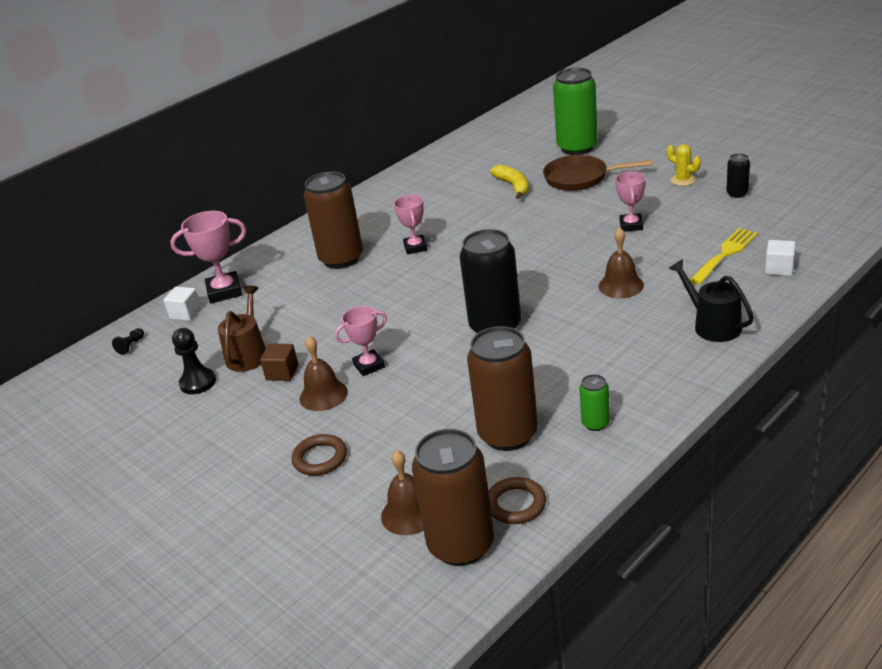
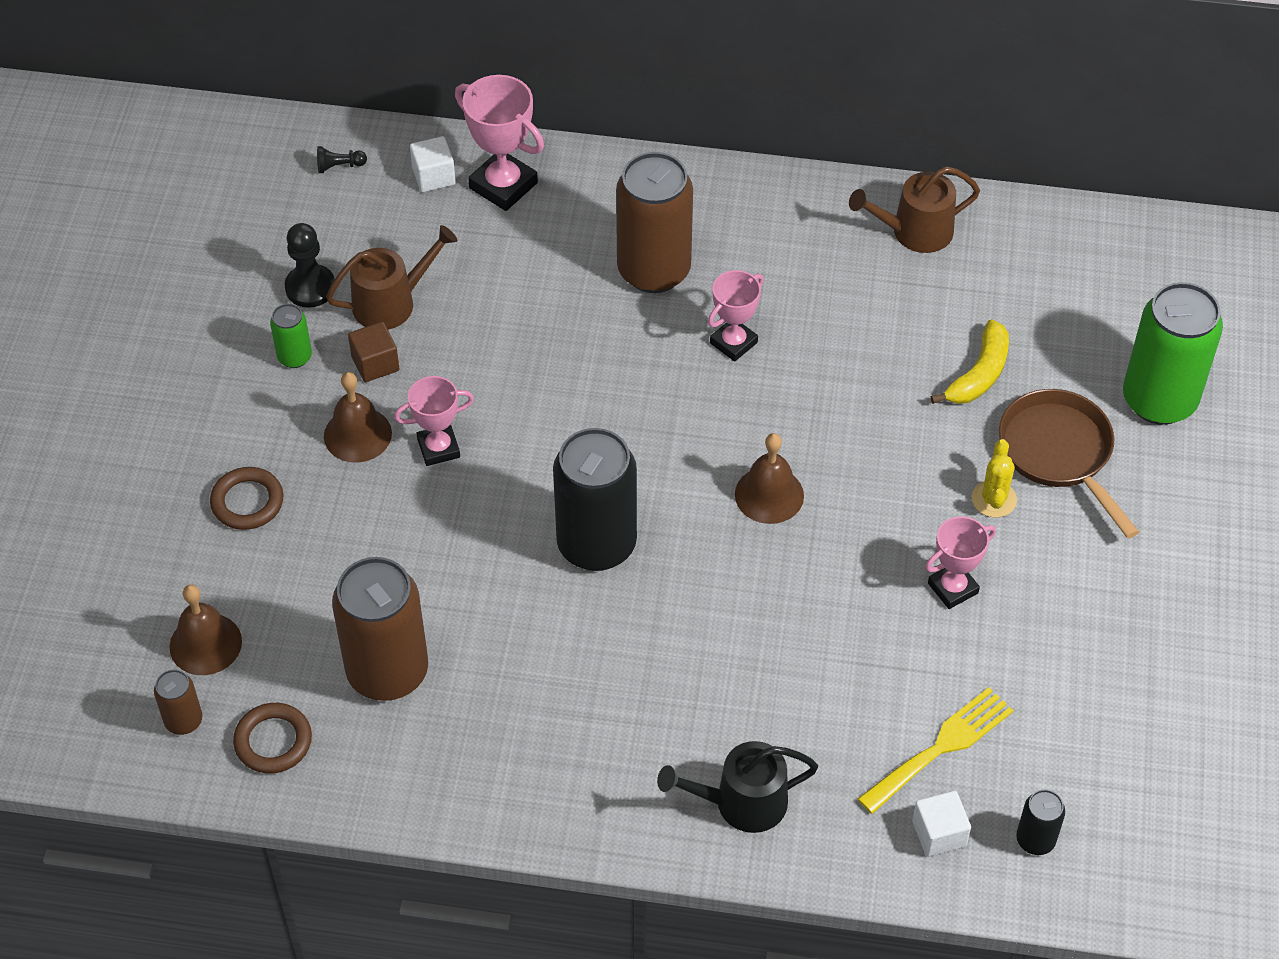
camera: 50 degrees right, 20 degrees up
(369, 366) = (438, 448): pink trophy -> pink trophy turned 45 degrees counterclockwise
(412, 181) = (915, 232): none -> brown watering can
(461, 545) = (183, 721): brown can -> brown can, size x0.46
(595, 423) = (457, 756): green can -> green can (294, 357)
(621, 285) = (779, 648): brown bell -> brown bell (769, 495)
(683, 180) = (1139, 599): yellow cactus -> yellow cactus (994, 499)
(712, 325) = (742, 802): black watering can -> black watering can turned 120 degrees counterclockwise
(725, 254) = (941, 747): yellow fork -> yellow fork turned 45 degrees counterclockwise
(737, 194) = (1138, 694): black can -> black can (1035, 840)

